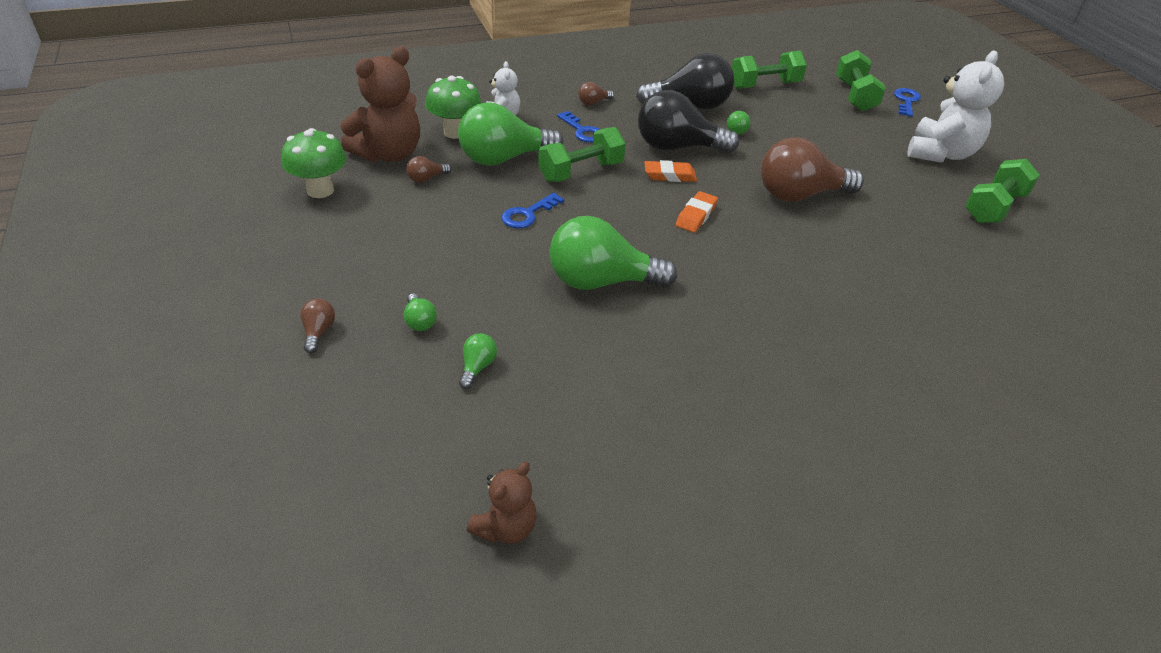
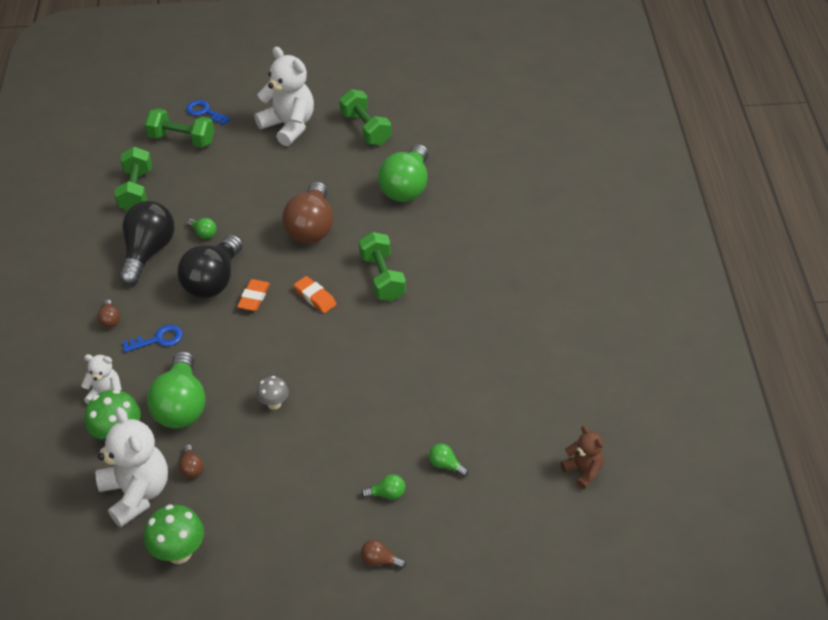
camera: 70 degrees left, 5 degrees up
(389, 154) = (137, 493): brown teddy bear -> white teddy bear
(528, 214) = (274, 404): blue key -> grey mushroom
(581, 172) = (225, 355): green dumbbell -> green dumbbell (382, 278)
(601, 282) = (376, 375): green light bulb -> green light bulb (406, 187)

